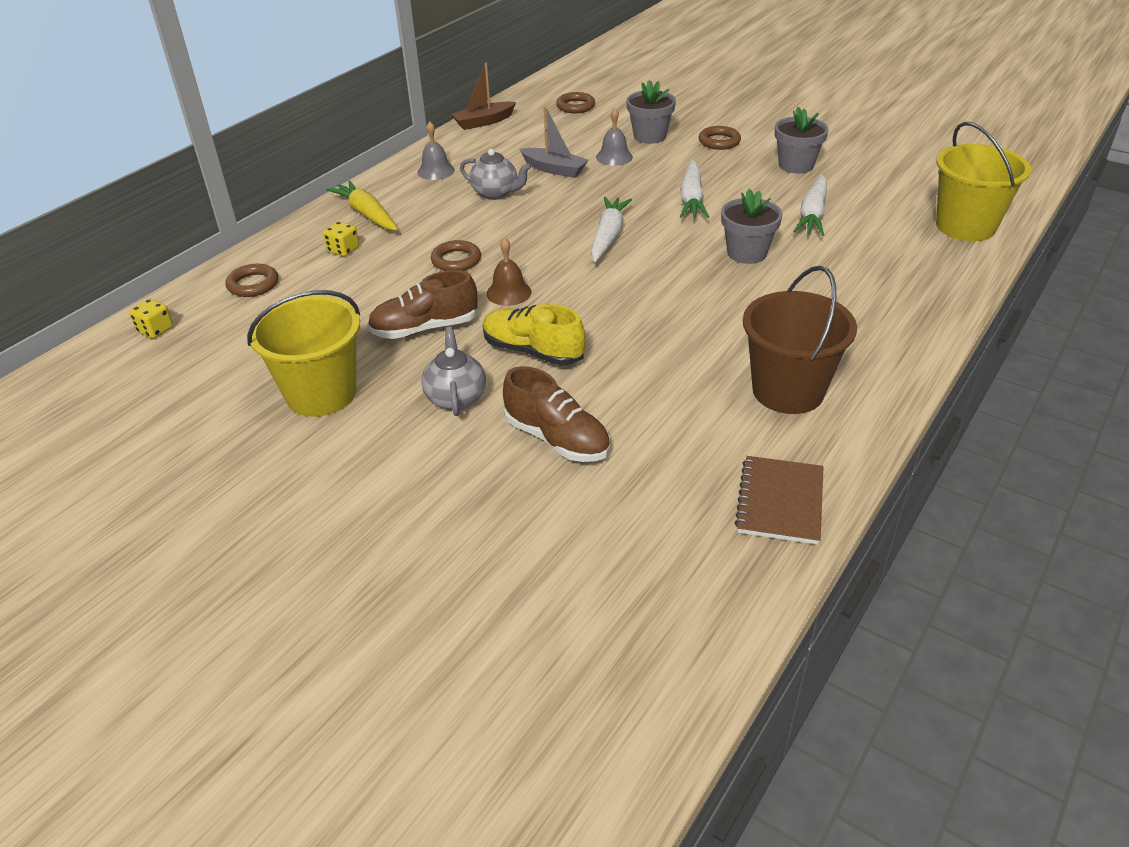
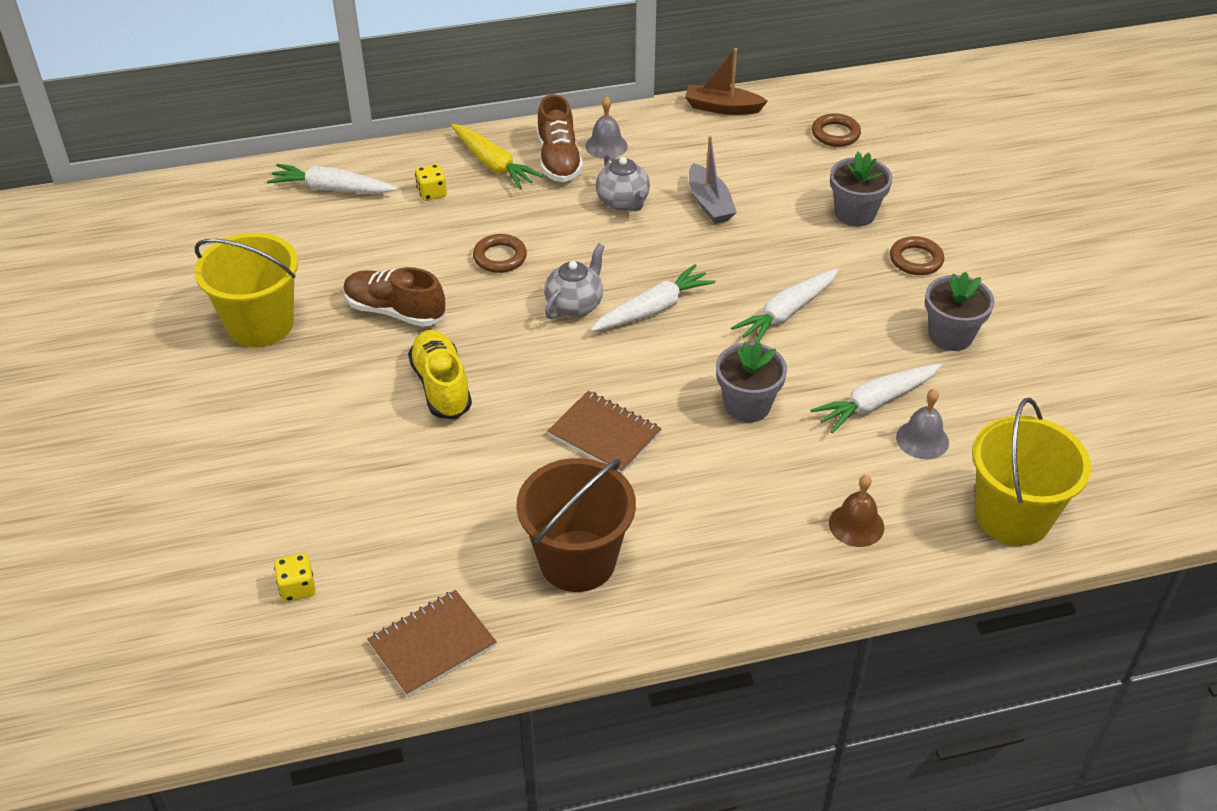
camera: 40 degrees right, 5 degrees up
(156, 330) = (226, 194): yellow dice -> yellow dice (297, 588)
(253, 284) = (332, 189): brown ring -> white carrot
(367, 214) = (493, 164): yellow carrot -> yellow carrot turned 135 degrees clockwise
(456, 397) = (338, 390): grey teapot -> grey teapot (575, 305)
(508, 292) = (497, 317): brown bell -> brown bell (856, 525)
(557, 439) = (357, 476): brown shoe -> brown shoe (558, 160)
(614, 157) = (784, 220): grey bell -> grey bell (922, 439)
(688, 315) = (604, 434): none -> brown notebook

